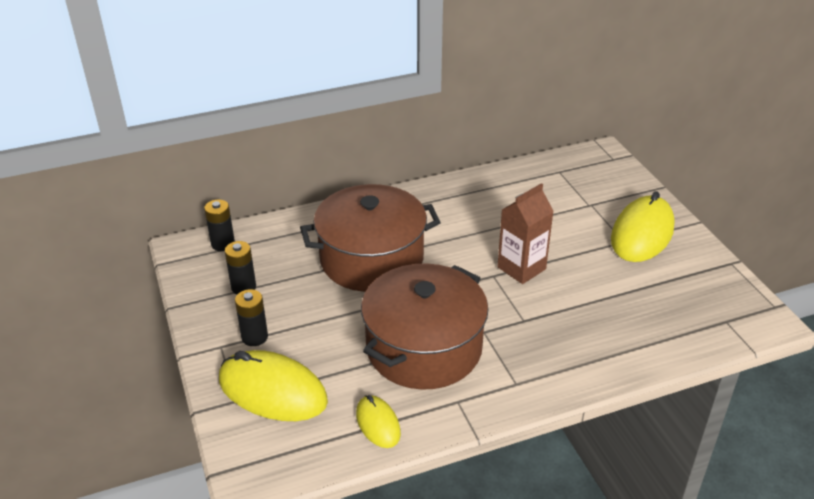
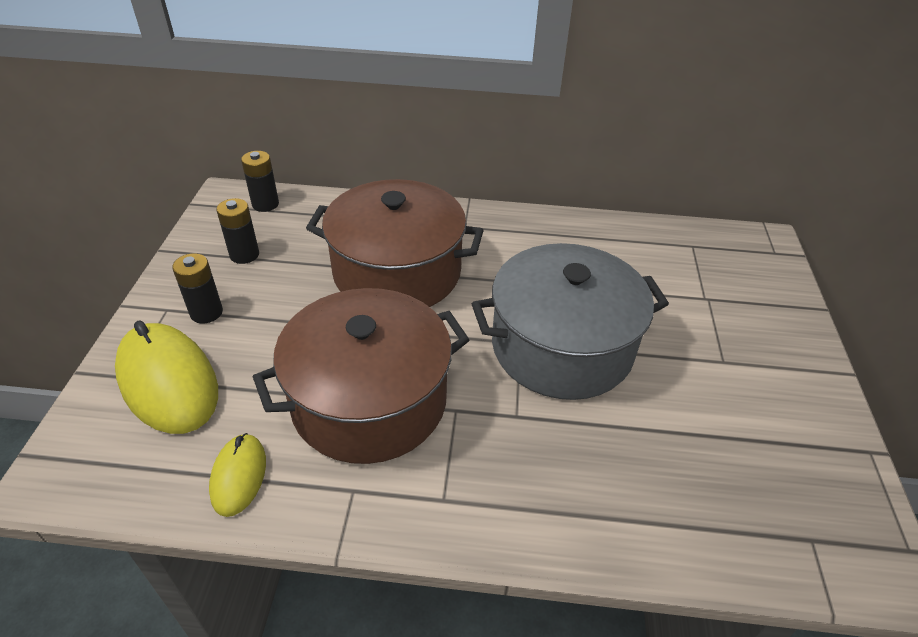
camera: 25 degrees right, 5 degrees up
(521, 268) = (562, 346): brown carton -> grey pot
(642, 233) = (756, 360): yellow mouse -> none

